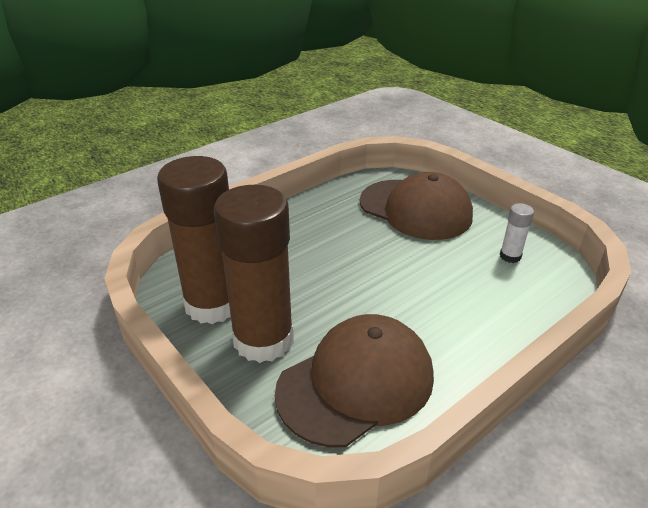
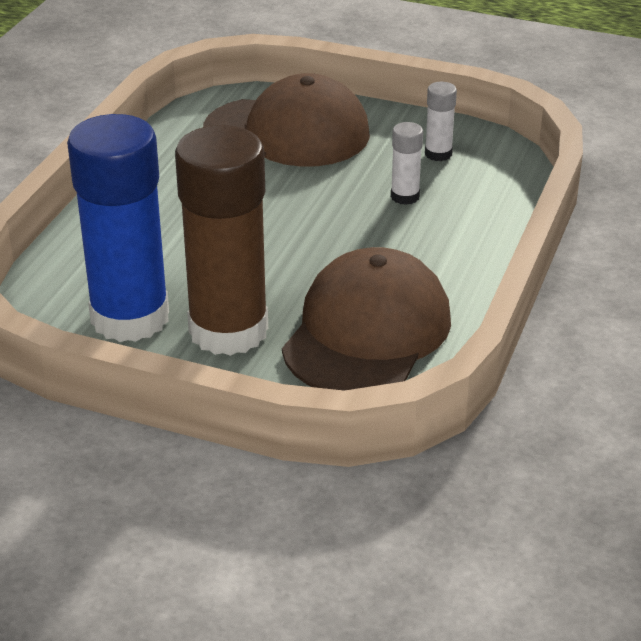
camera: 30 degrees left, 0 degrees up
(213, 304) = (130, 317): brown glue stick -> blue glue stick
(463, 280) = (405, 196): none -> white glue stick

